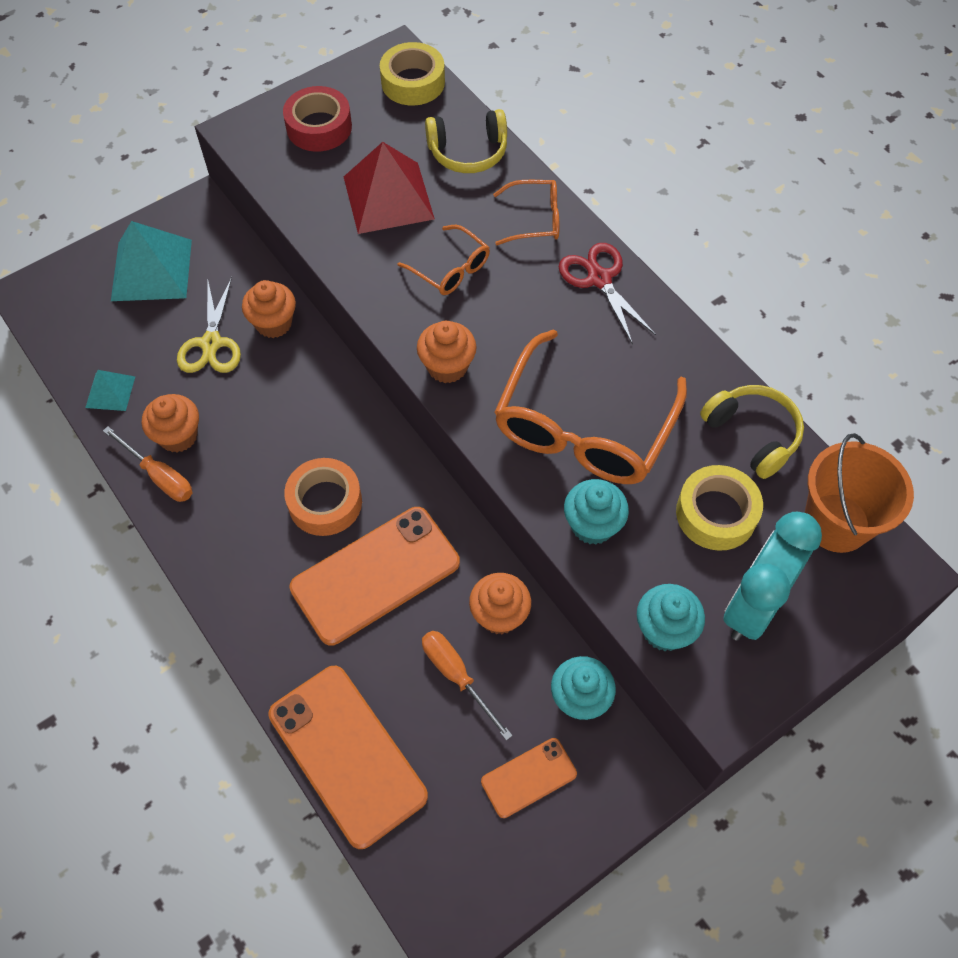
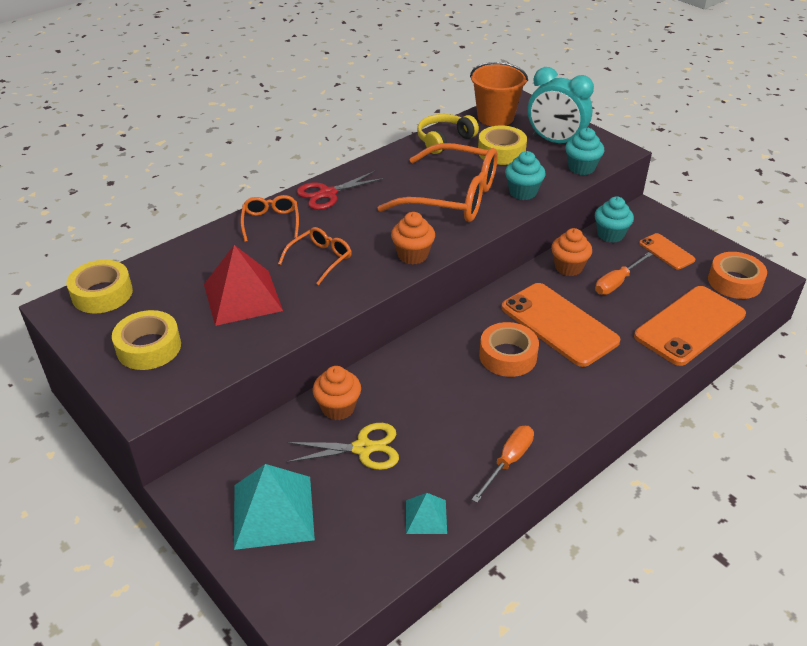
camera: 95 degrees left, 20 degrees down
(178, 436) = (466, 455): orange cupcake -> none
(319, 127) = (149, 347): red tape -> yellow tape
(440, 865) = (734, 282): none -> orange tape
(468, 152) = (195, 258): yellow headphones -> none

